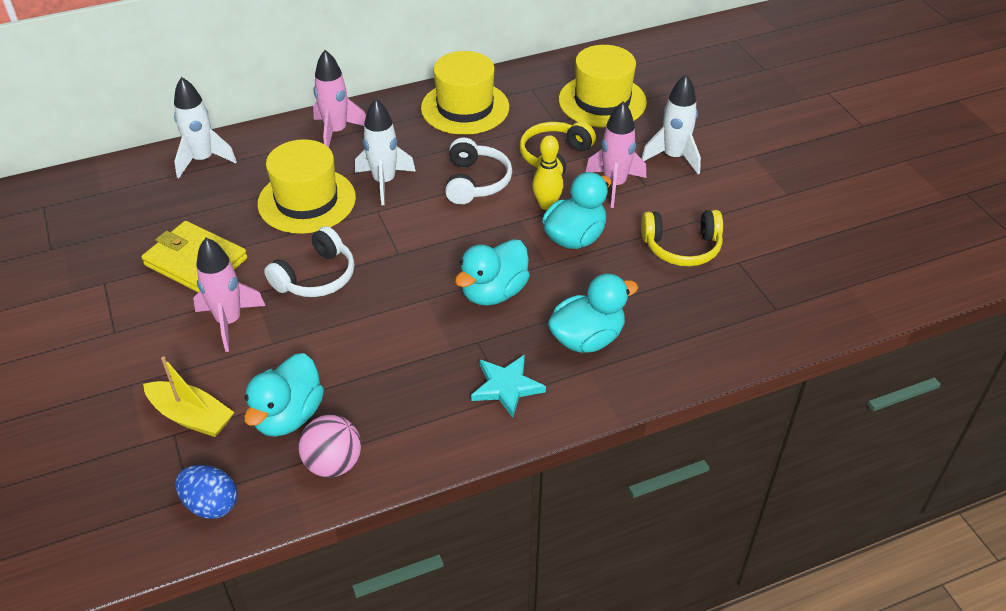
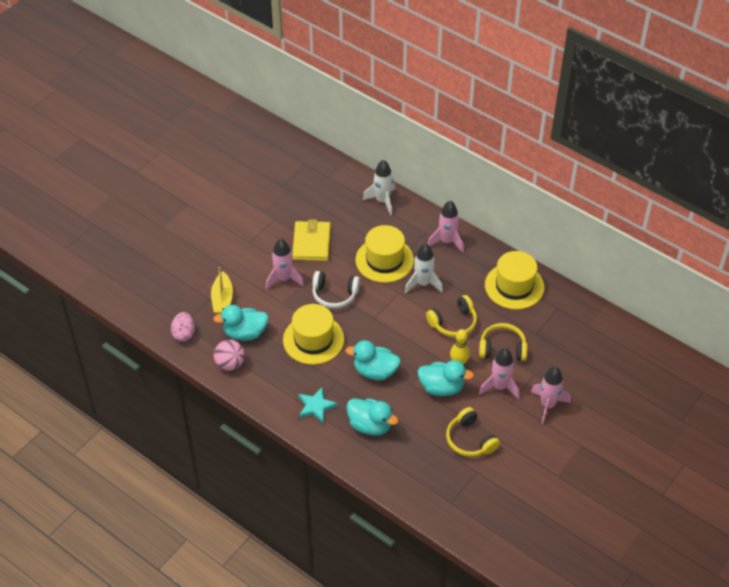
camera: 60 degrees right, 5 degrees up
(211, 504) = (184, 334): blue egg -> pink egg
(475, 182) = (453, 322): white headphones -> yellow headphones
(602, 101) = (574, 348): yellow hat -> yellow hat (313, 339)
(673, 157) = (547, 405): white rocket -> pink rocket

